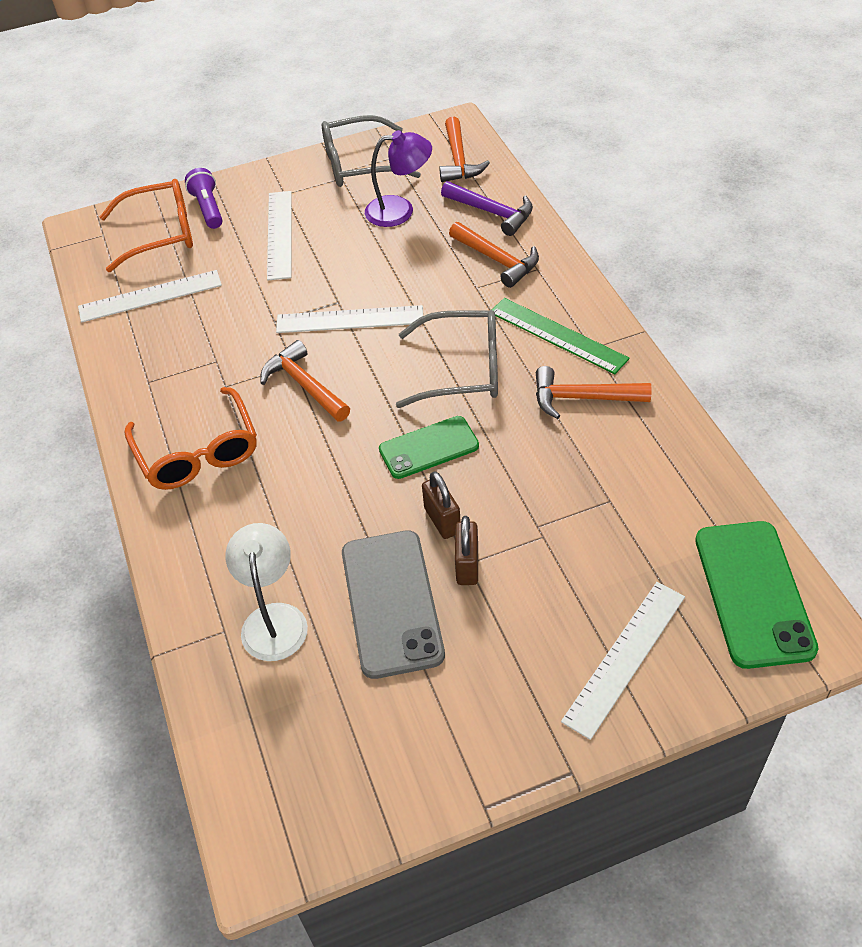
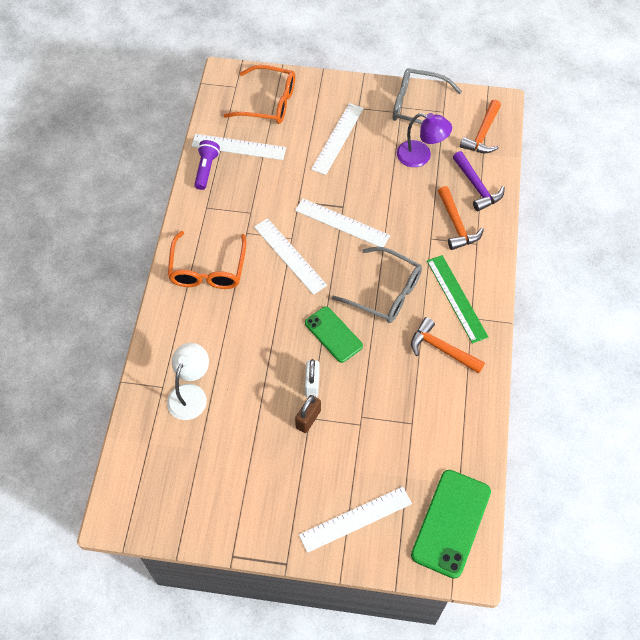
camera: 25 degrees right, 10 degrees up
(208, 208) = (307, 97): purple flashlight -> purple flashlight (206, 169)
(304, 385) = (290, 255): orange hammer -> white ruler
(391, 603) = (255, 419): grey phone -> none
(428, 447) = (333, 334): green phone -> green phone turned 45 degrees clockwise
(442, 520) = (312, 384): brown padlock -> white padlock

